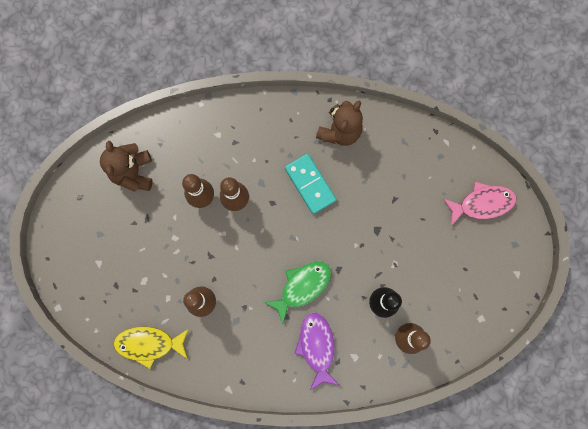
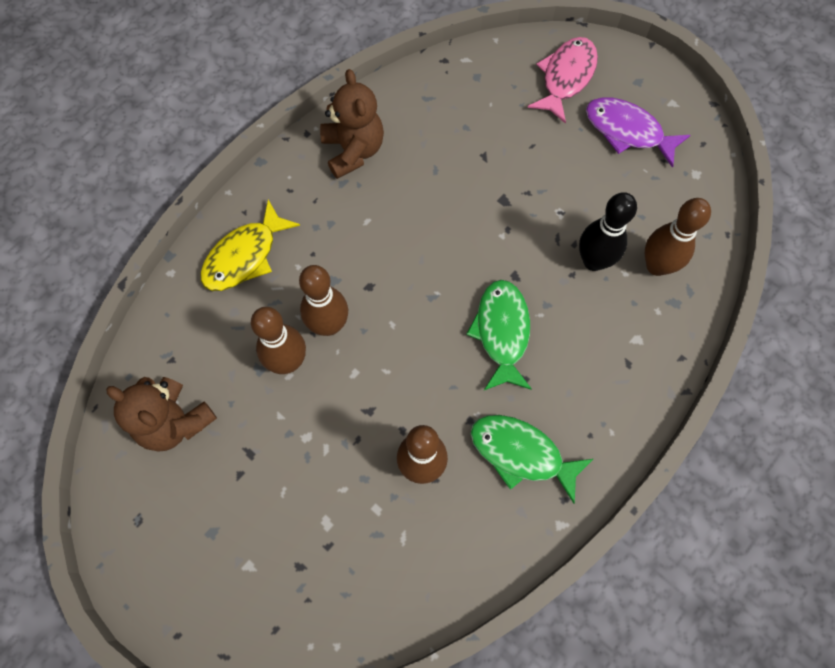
camera: 50 degrees left, 10 degrees down
(149, 344) = (416, 583): yellow fish -> yellow fish (245, 256)
(248, 344) = (521, 453): none -> green fish
(310, 184) = (385, 228): turquoise domino -> none
(317, 346) = (590, 372): purple fish -> purple fish (627, 131)

